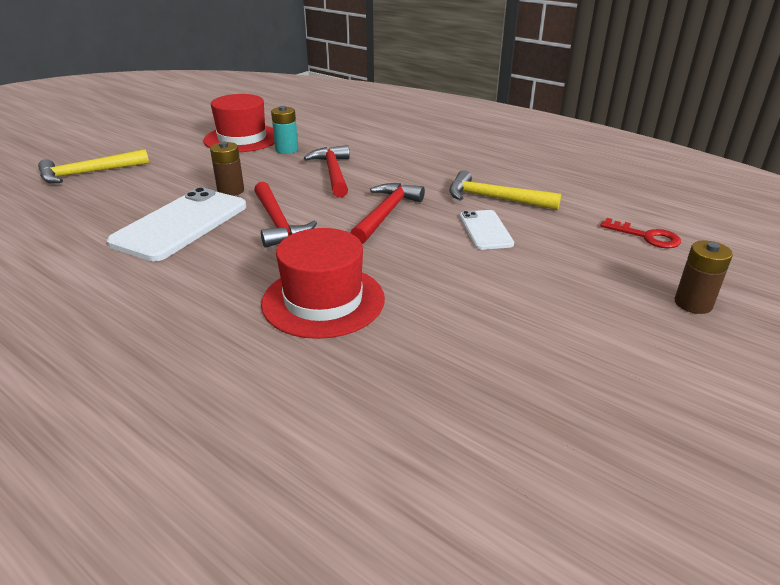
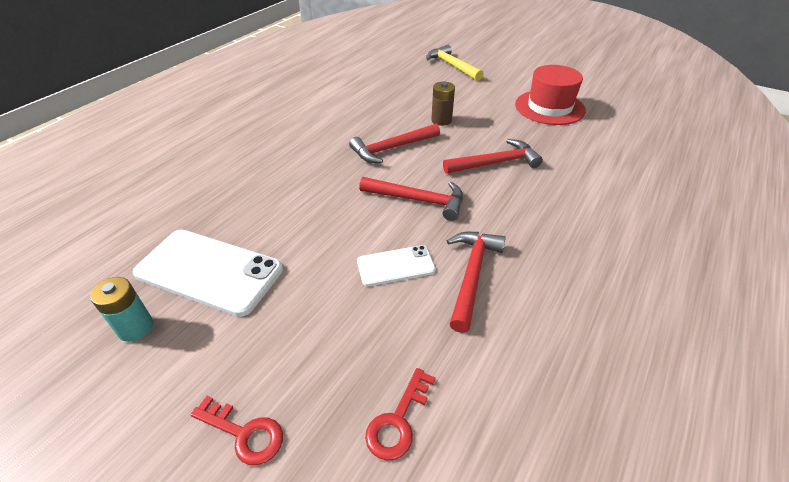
camera: 85 degrees right, 10 degrees up
(181, 224) = (384, 112): white phone -> white phone (209, 271)
(286, 149) = (537, 132): turquoise battery -> turquoise battery (135, 327)
(323, 300) = (283, 182): red hat -> none
(494, 198) = (472, 275): yellow hammer -> red hammer
(693, 303) = (244, 433): brown battery -> red key

